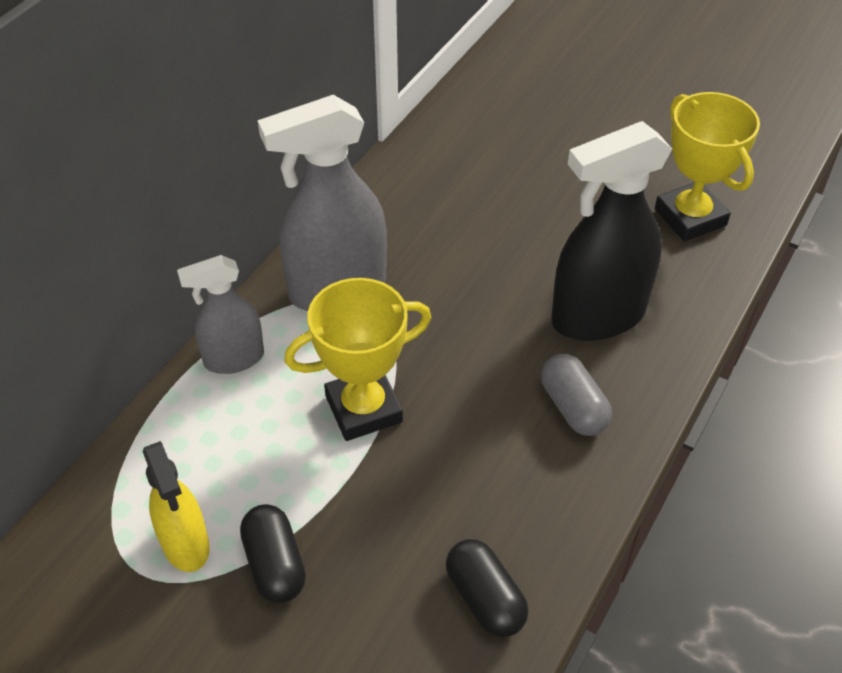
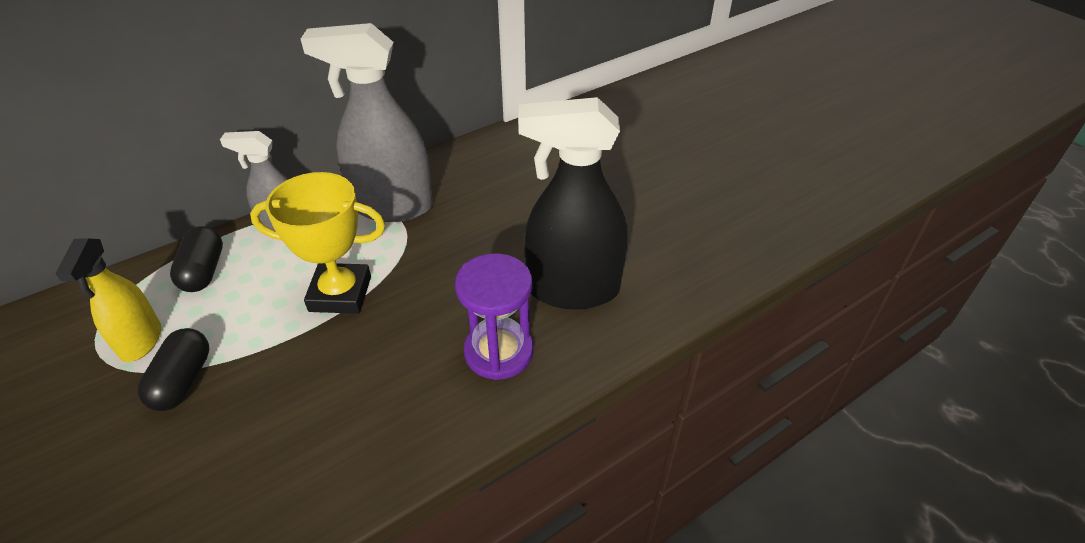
camera: 25 degrees right, 5 degrees down
(485, 598) = (306, 477): black capsule -> black capsule (204, 271)
(573, 407) = (498, 352): grey capsule -> purple hourglass
(690, 217) = (708, 240): yellow trophy -> none

